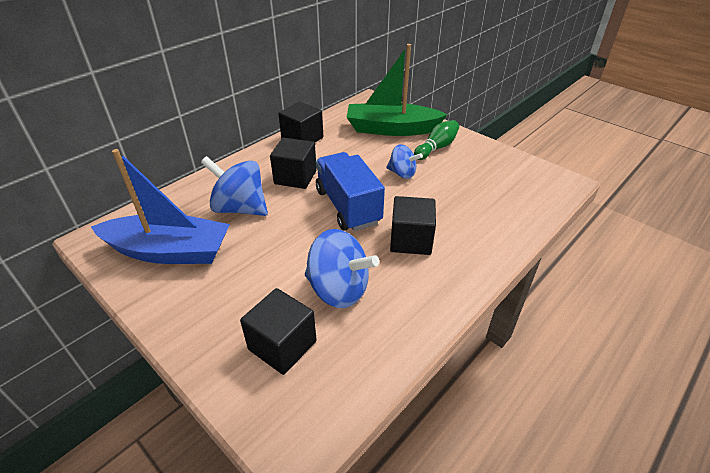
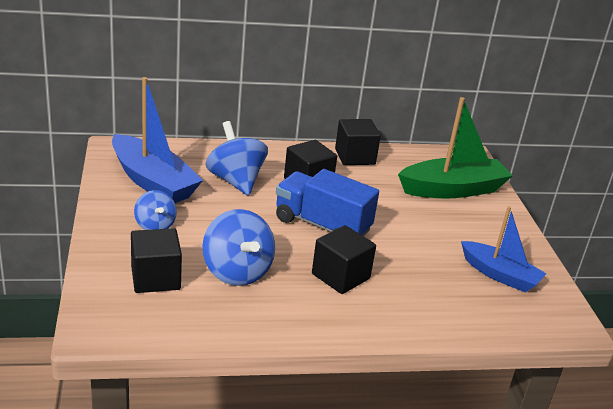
camera: 35 degrees right, 10 degrees down
(348, 206) = (322, 225): blue truck -> blue truck turned 75 degrees counterclockwise
(391, 129) = (452, 189): green boat -> green boat turned 120 degrees clockwise
(402, 173) = (408, 228): blue spinning top -> blue spinning top (155, 225)
(436, 148) = (475, 226): green bowling pin -> none
(492, 174) = (499, 275): none -> blue boat

